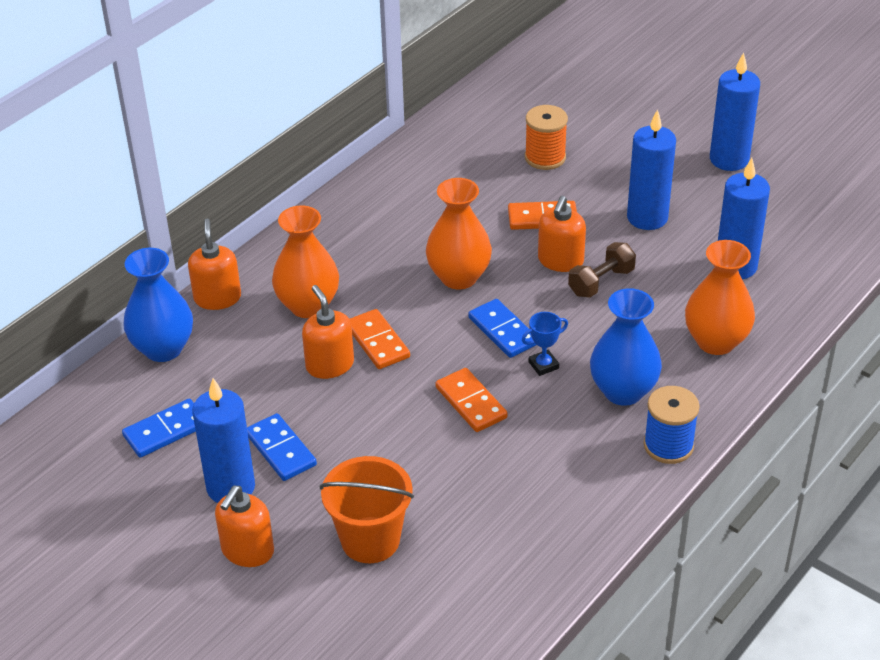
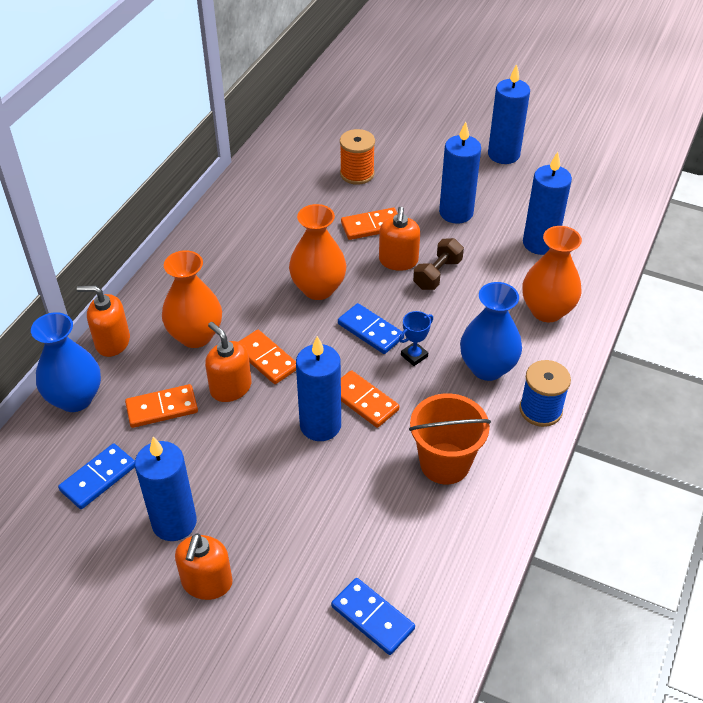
camera: 15 degrees left, 5 degrees up
(217, 298) = (112, 342): orange soap dispenser -> orange soap dispenser turned 60 degrees counterclockwise
(250, 373) = (162, 408): none -> orange domino
(280, 450) = (209, 477): blue domino -> blue domino (372, 618)
(370, 540) = (315, 549): orange bucket -> orange bucket (445, 463)
(415, 419) = (320, 425): none -> blue candle

